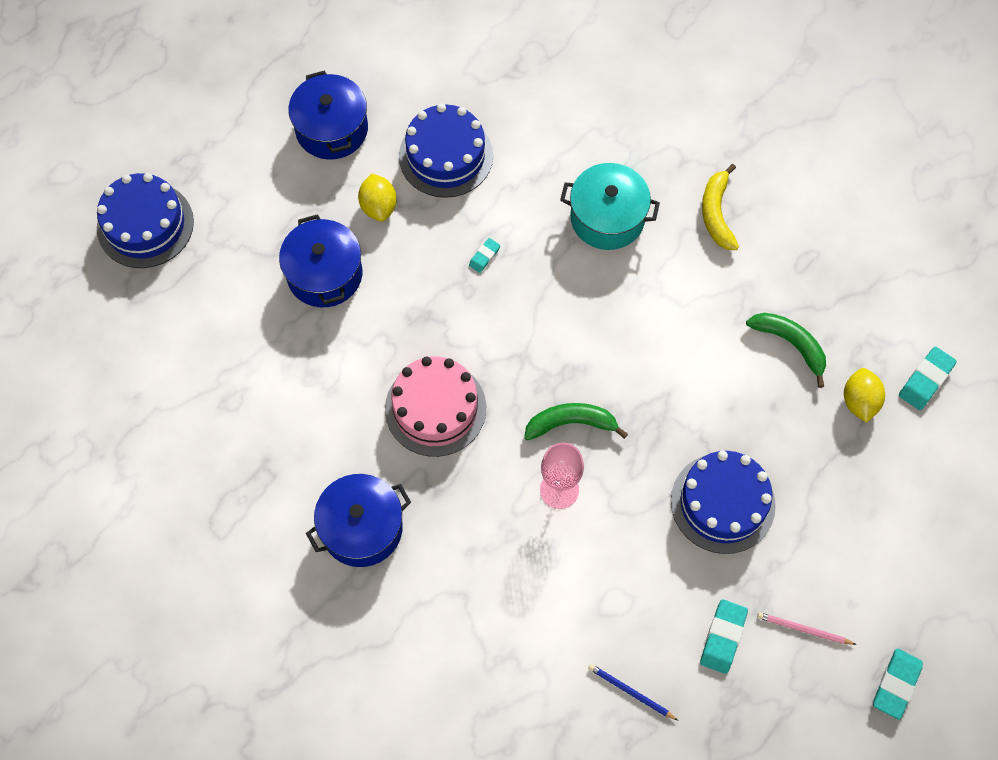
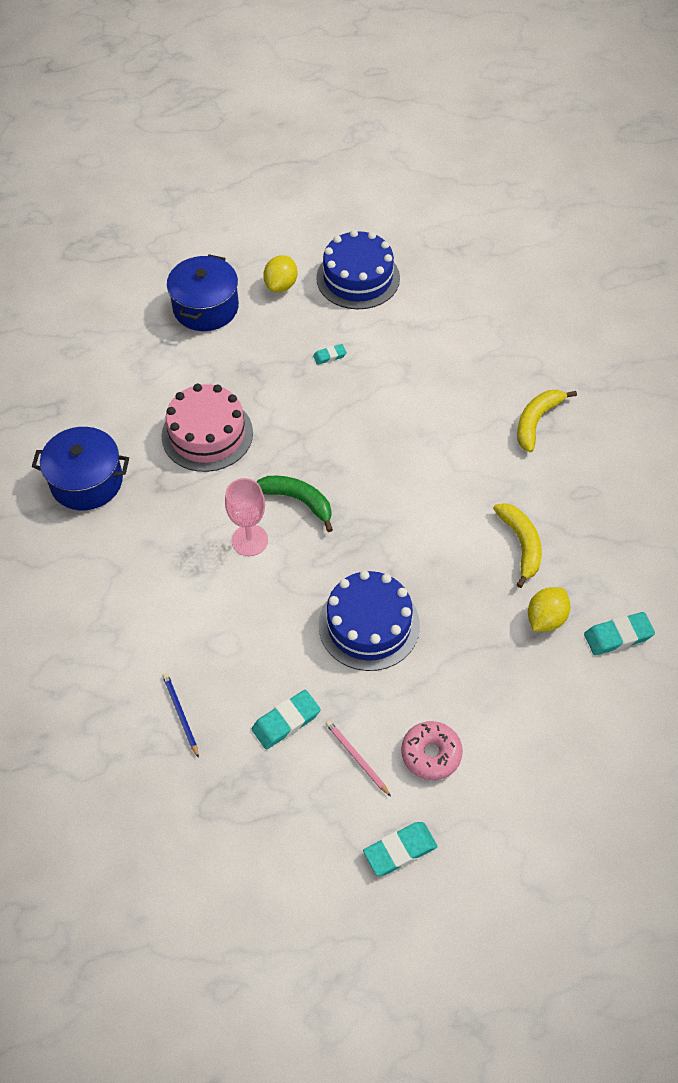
camera: 35 degrees right, 10 degrees down
(145, 225) = (114, 216): blue cake -> none
(332, 129) = (291, 222): blue pot -> none
(607, 218) = (445, 379): turquoise pot -> none
(790, 344) = (521, 545): green banana -> yellow banana
(858, 585) = (431, 754): none -> pink donut

